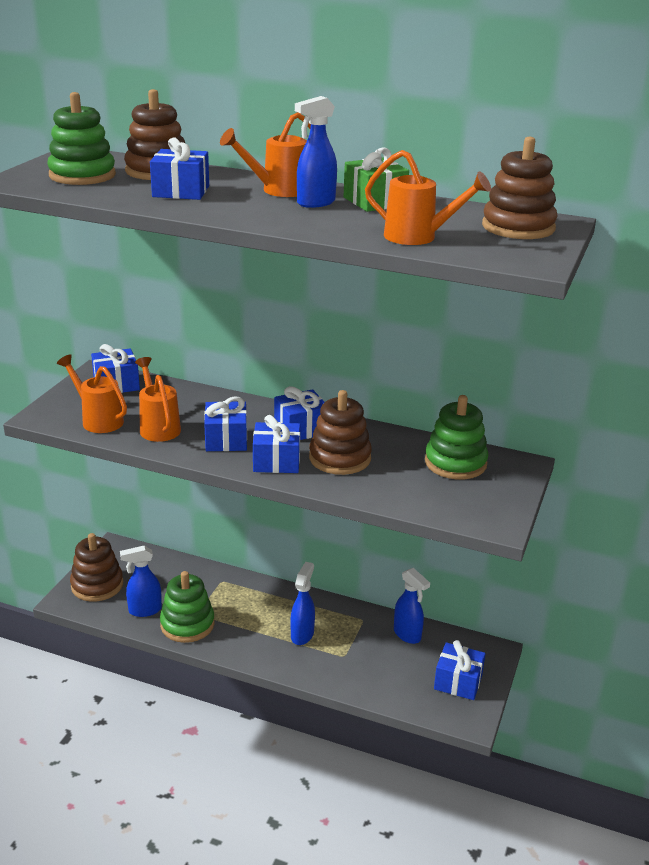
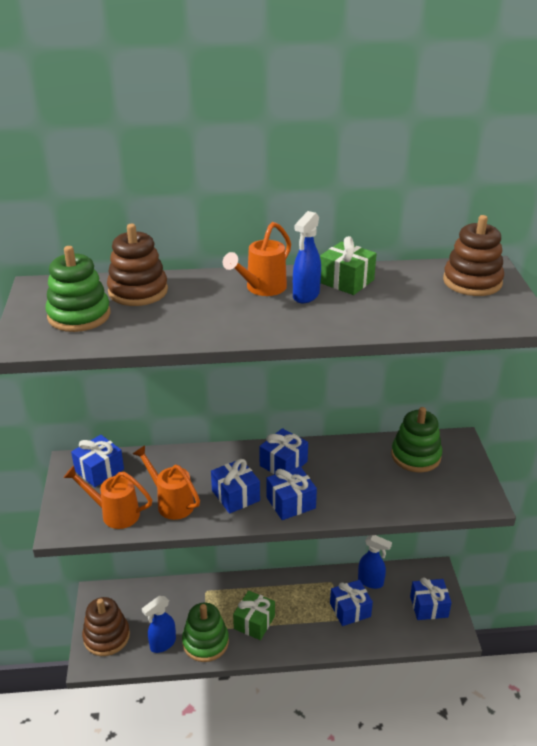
camera: 25 degrees left, 5 degrees up
(181, 191) = (186, 312): blue gift -> blue gift (350, 610)
(250, 625) = (254, 622): none -> green gift
(302, 635) = (298, 614): blue spray bottle -> none
(340, 458) = (334, 482): brown stacking toy -> none
(419, 237) = (421, 315): orange watering can -> none

